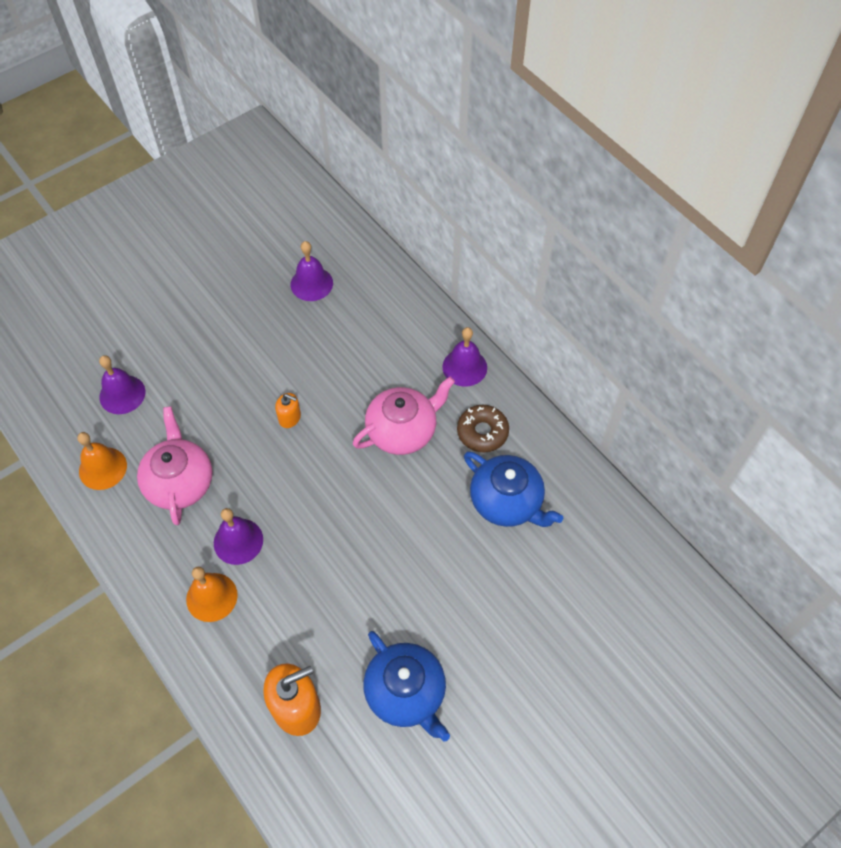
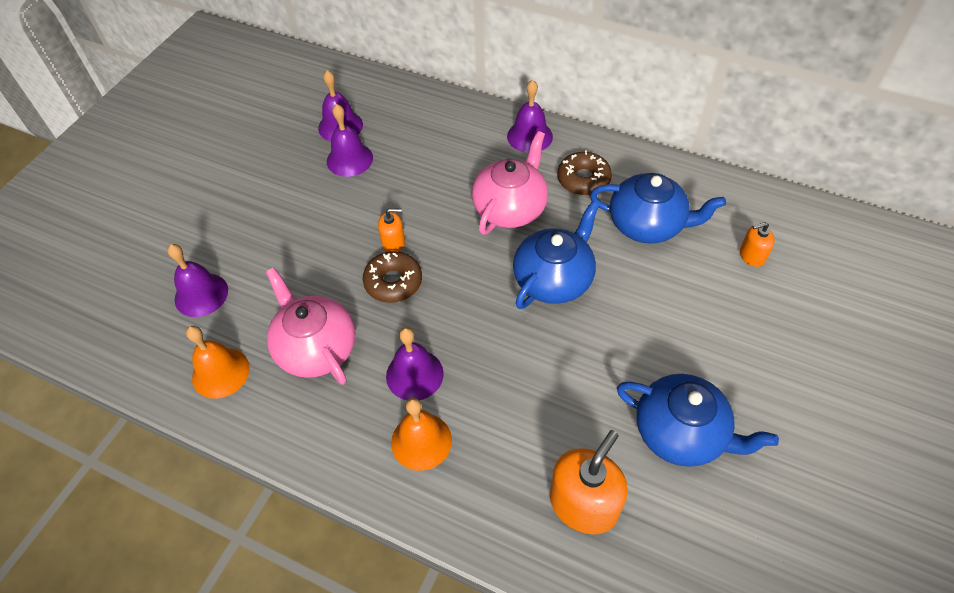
camera: 25 degrees left, 5 degrees down
(268, 453) = (393, 282): none -> brown donut
(300, 321) = (349, 159): none -> purple bell
(395, 514) = (554, 279): none -> blue teapot
(576, 574) = (752, 255): none -> orange soap dispenser

